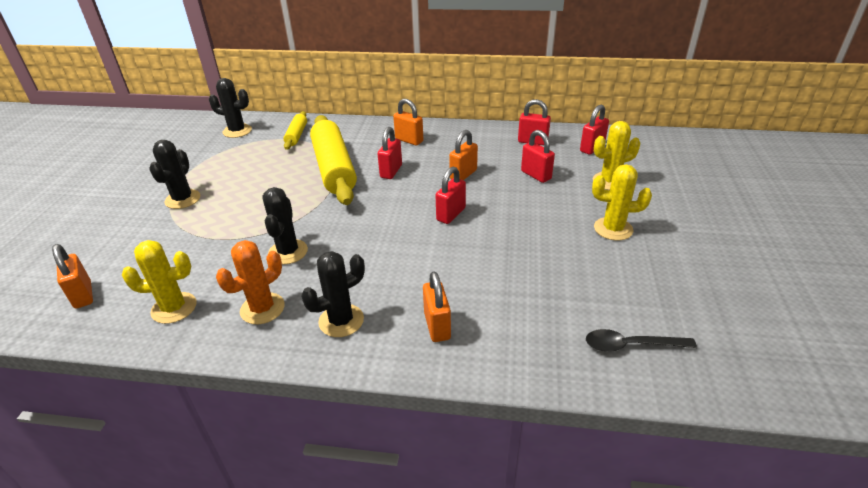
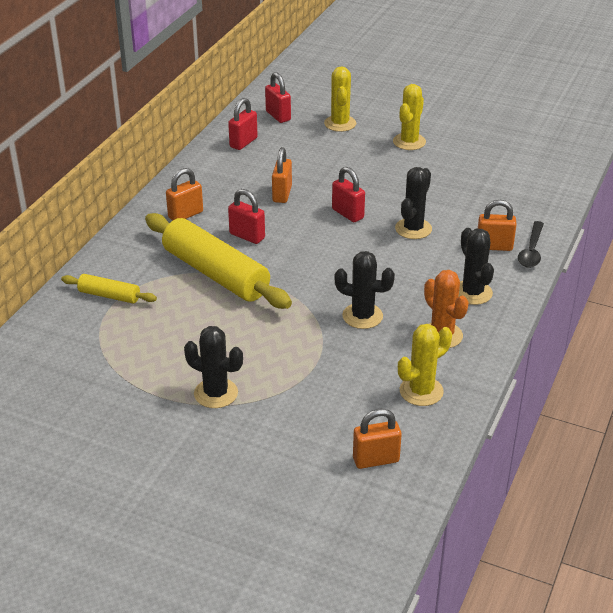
camera: 75 degrees left, 0 degrees up
(174, 308) = (421, 391): yellow cactus -> yellow cactus turned 45 degrees clockwise
(237, 131) = (55, 347): black cactus -> black cactus (413, 229)
(334, 168) = (215, 274): yellow rolling pin -> yellow rolling pin turned 45 degrees clockwise
(463, 175) = (282, 194): orange padlock -> orange padlock turned 45 degrees clockwise
(536, 175) = (307, 156): red padlock -> none
(631, 345) = (537, 172): black spoon -> black spoon (531, 251)

